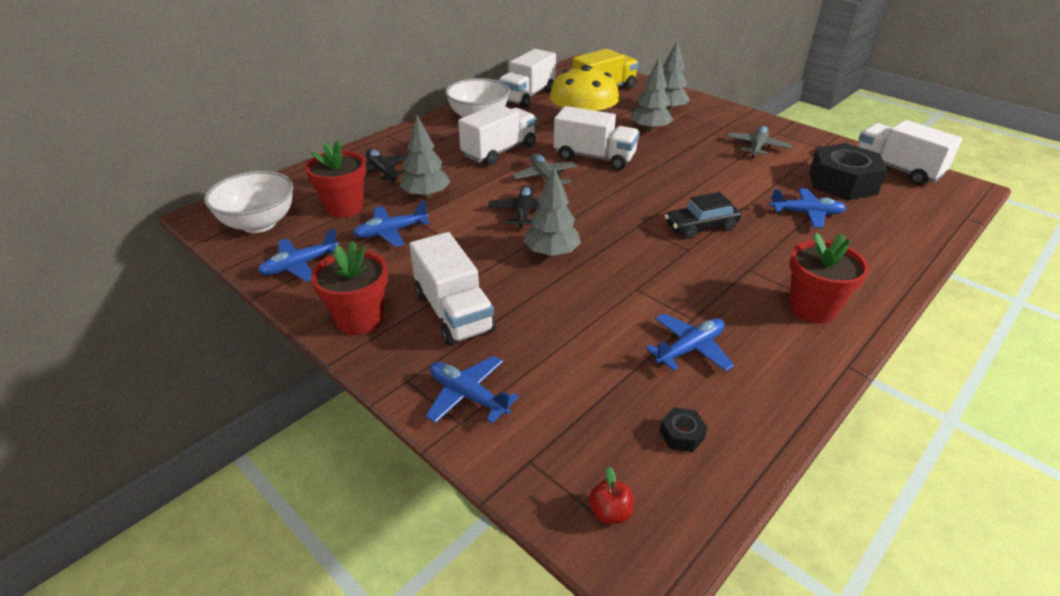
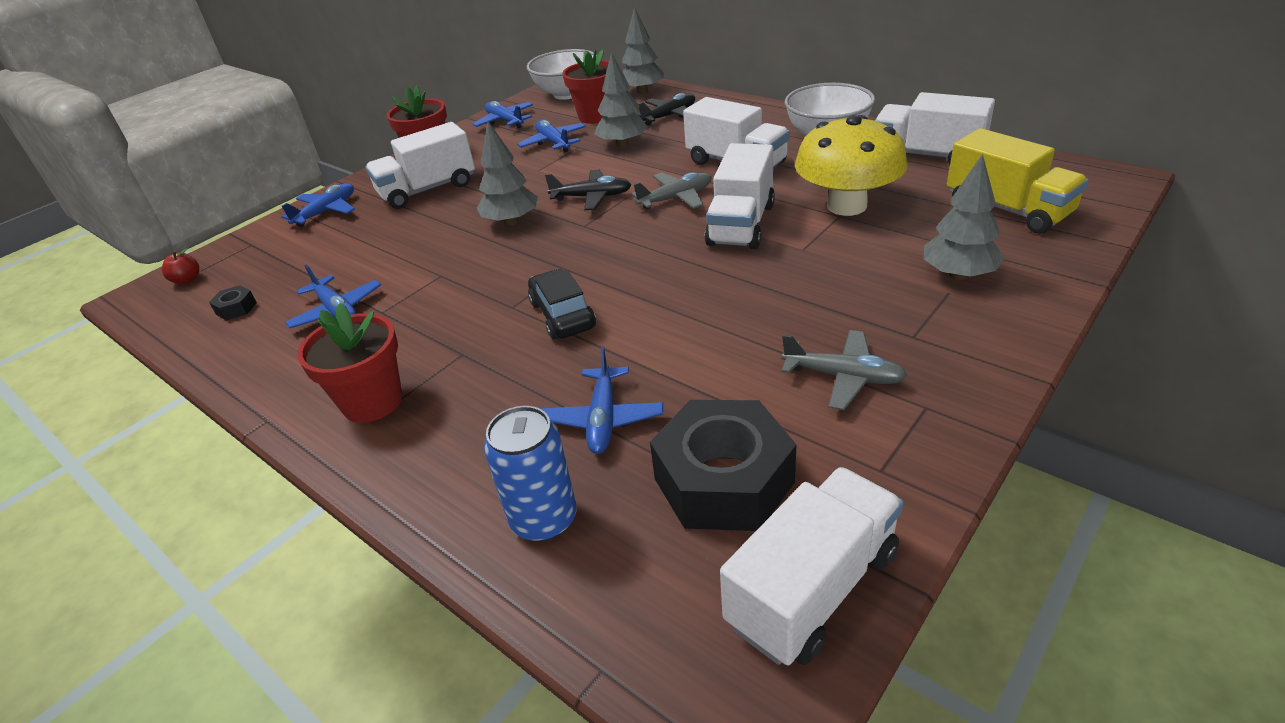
camera: 90 degrees right, 0 degrees up
(650, 130) = (860, 262): grey tree -> grey tree (642, 92)
(890, 232) = (544, 519): none -> blue can

